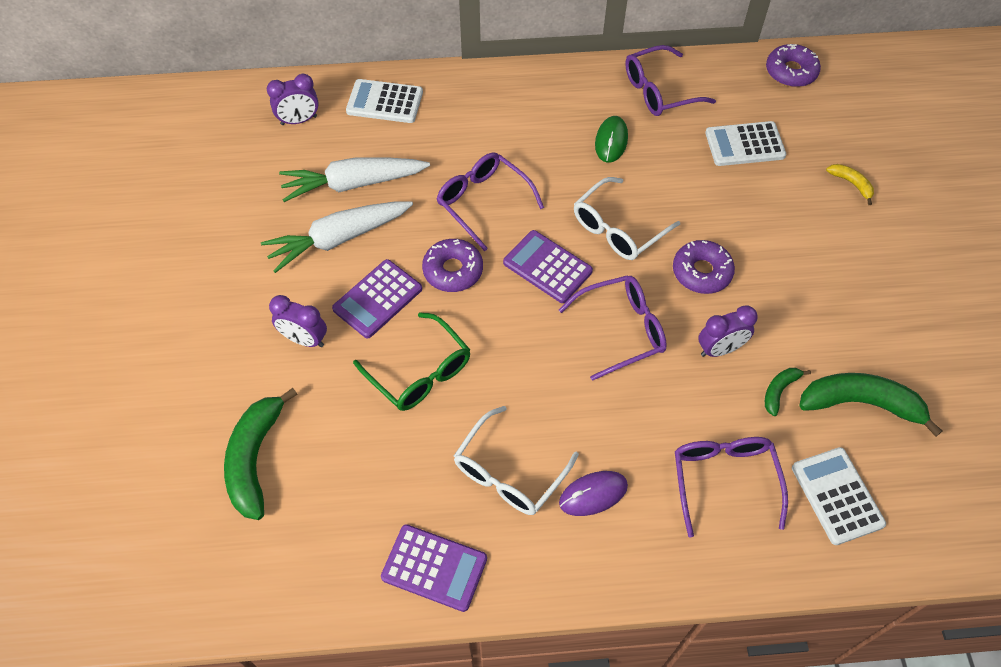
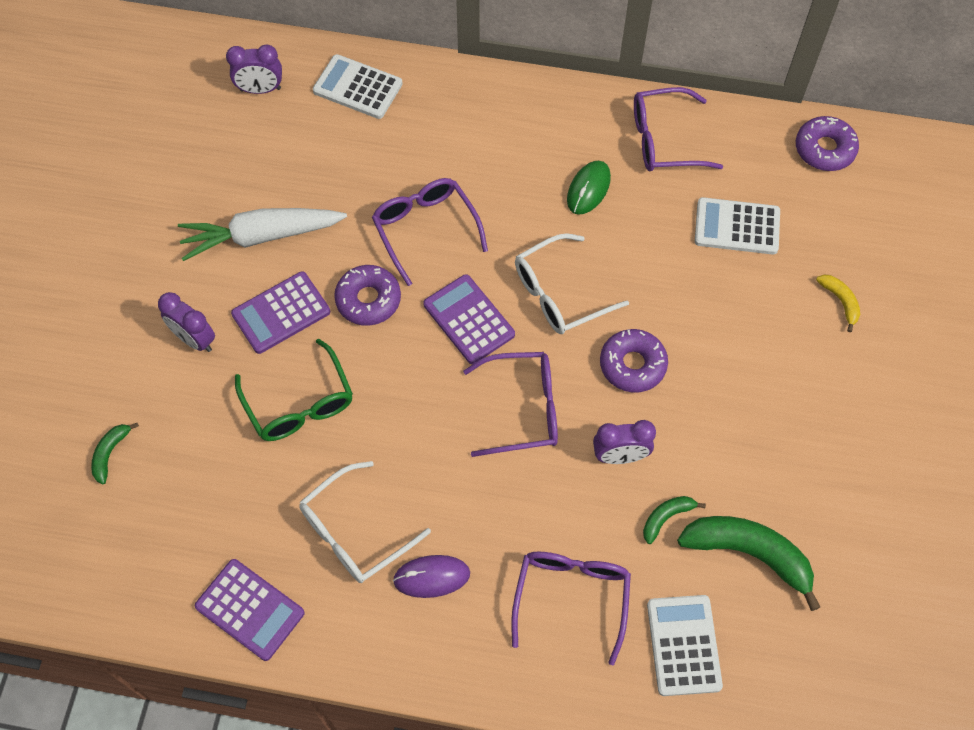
camera: 15 degrees right, 5 degrees up
(255, 459) = (110, 453): green banana -> green banana, size x0.49
(353, 184) = (295, 177): white carrot -> none

